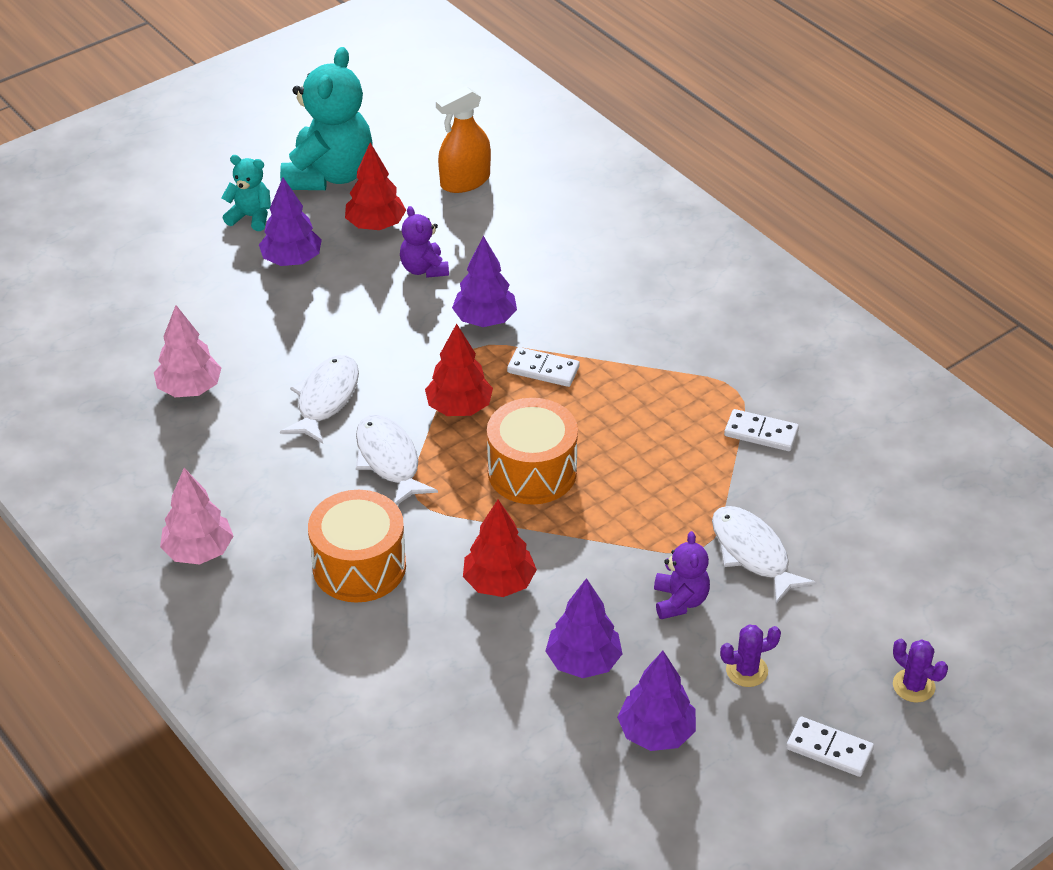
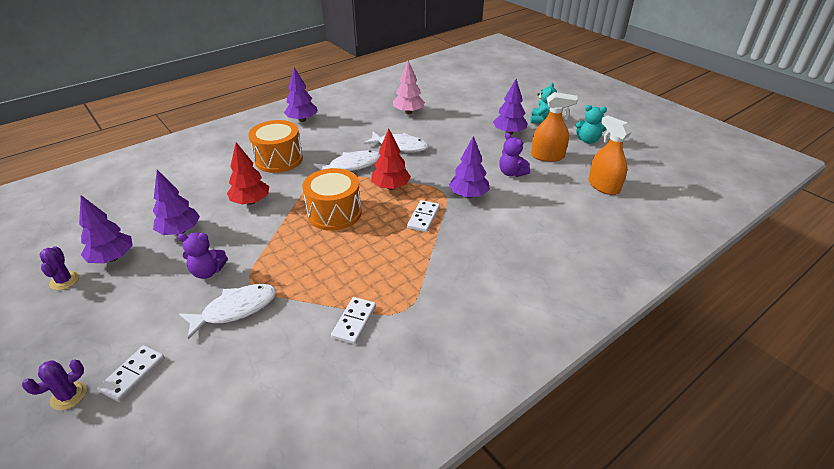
camera: 90 degrees right, 5 degrees down
(198, 551) = (302, 120): pink tree -> purple tree
(329, 175) = (588, 140): turquoise teddy bear -> turquoise teddy bear, size x0.50
(376, 225) = (547, 156): red tree -> orange spray bottle
(424, 269) = (511, 173): purple teddy bear -> purple teddy bear turned 105 degrees counterclockwise
(746, 670) = (136, 300): purple cactus -> purple cactus (64, 281)
(829, 749) = (47, 338): white domino -> white domino (133, 375)

